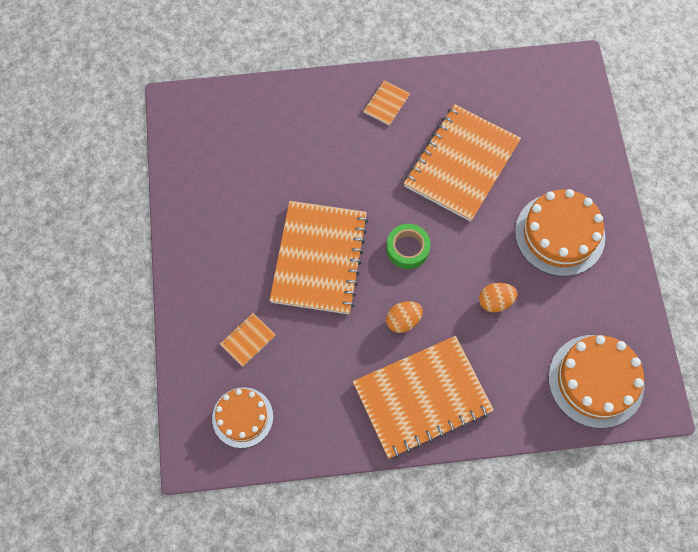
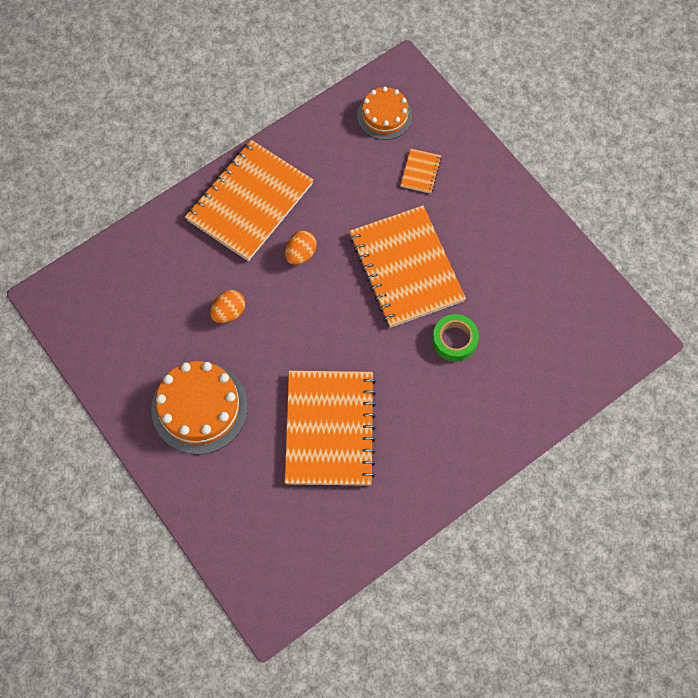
camera: 150 degrees right, 0 degrees up
(386, 104) = (441, 454): orange notebook -> none
(407, 248) = (333, 318): green tape -> green tape (454, 340)
(596, 381) = (108, 290): orange cake -> none

